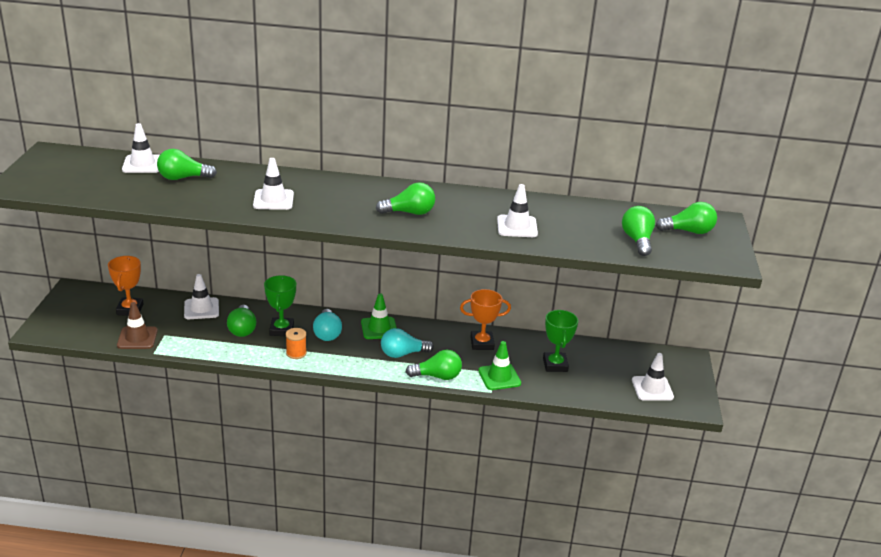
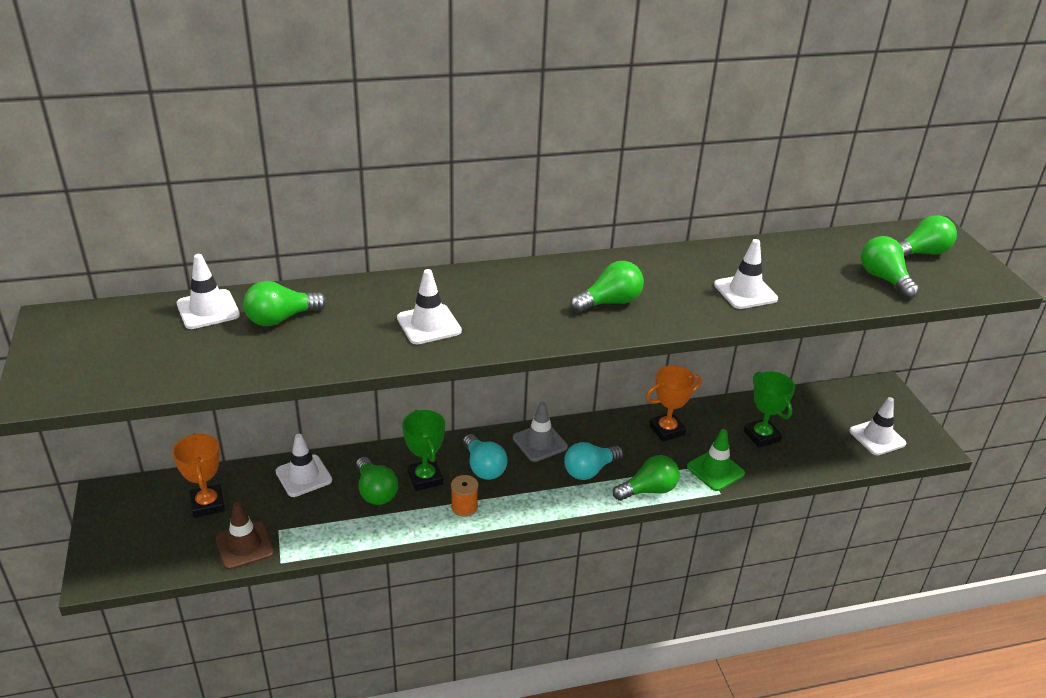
camera: 20 degrees left, 5 degrees up
(379, 328) = (540, 442): green traffic cone -> grey traffic cone

